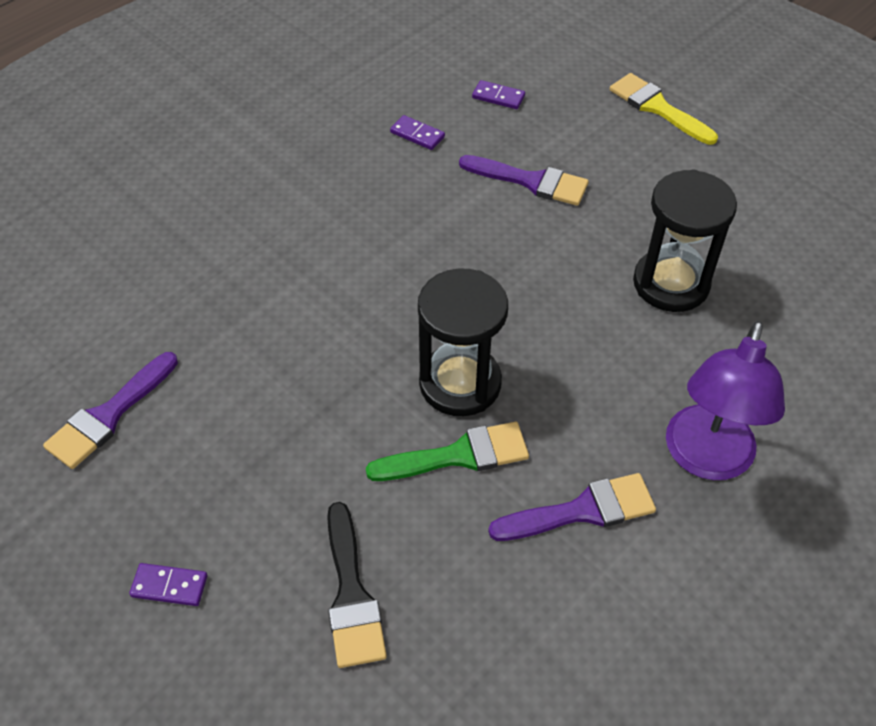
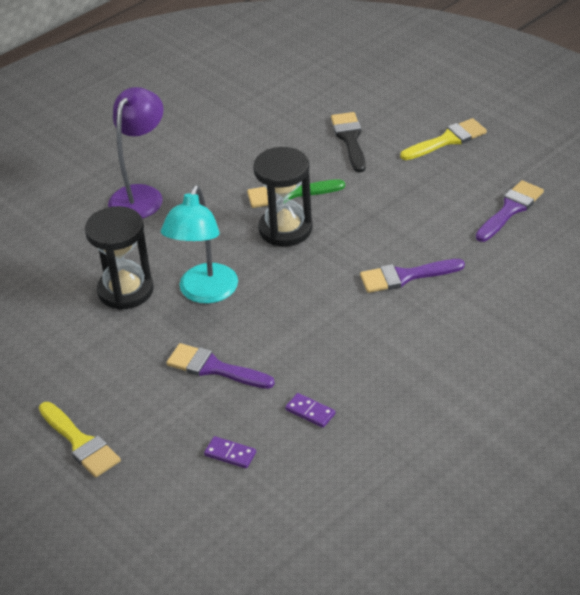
camera: 175 degrees left, 10 degrees down
(169, 586) = (447, 140): purple domino -> yellow brush
(561, 278) = (205, 293): none -> turquoise lamp
(582, 510) = (220, 172): purple brush -> purple brush (405, 276)

